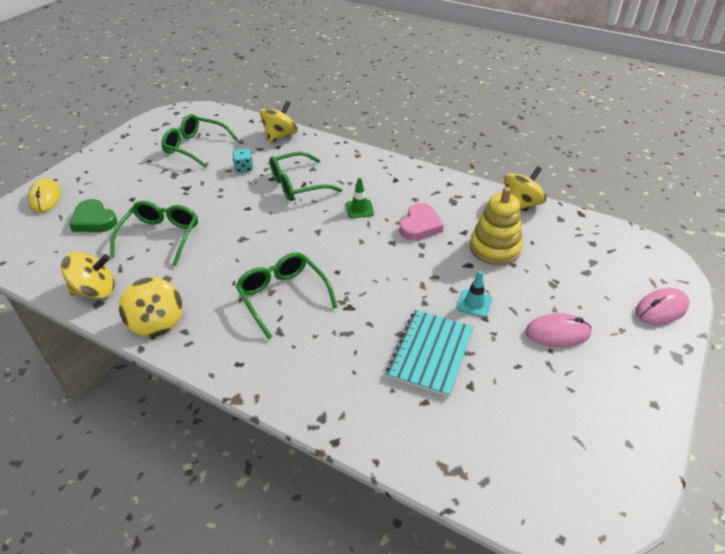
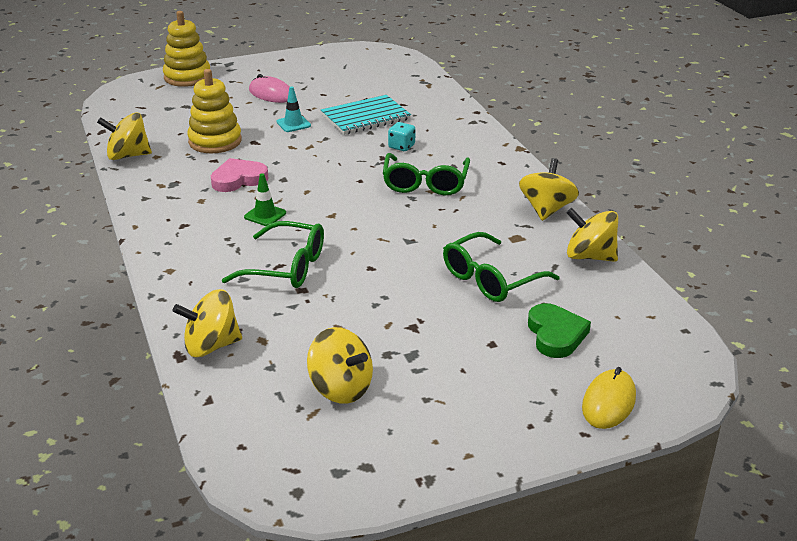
camera: 140 degrees left, 10 degrees down
(196, 147) = (341, 388): green glasses -> yellow spinning top
(244, 168) = (317, 319): turquoise dice -> turquoise dice (401, 146)
(661, 309) = (187, 77): pink mouse -> yellow stacking toy

